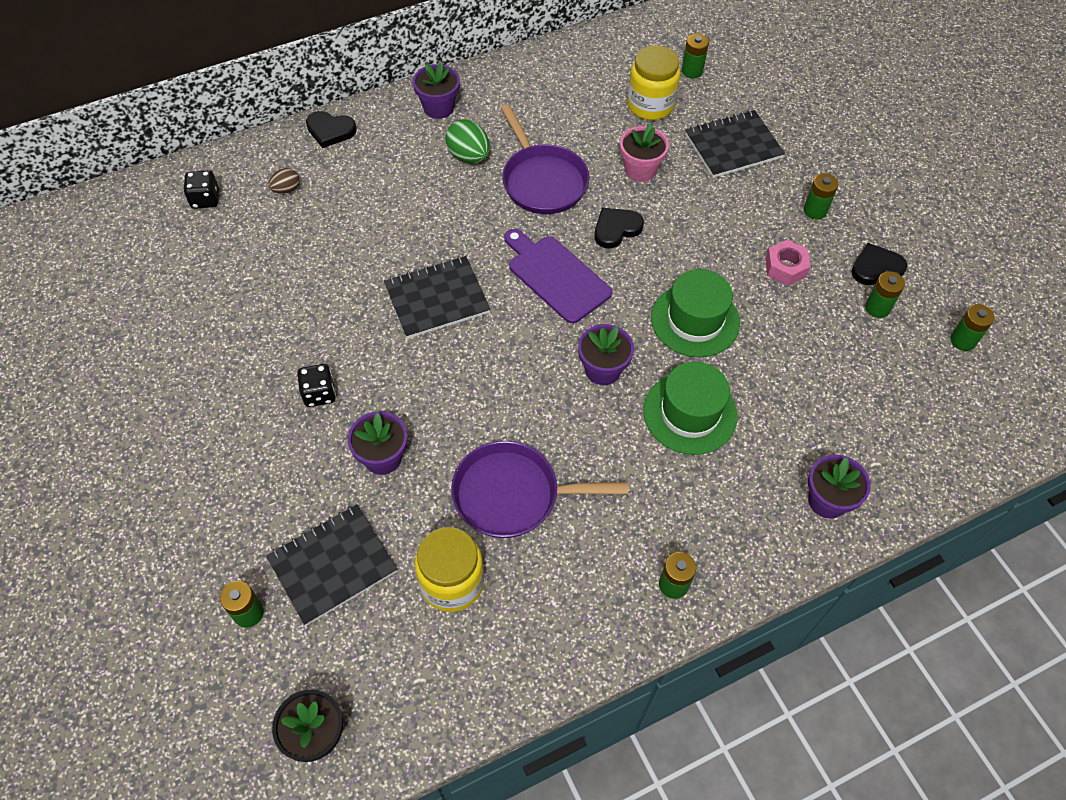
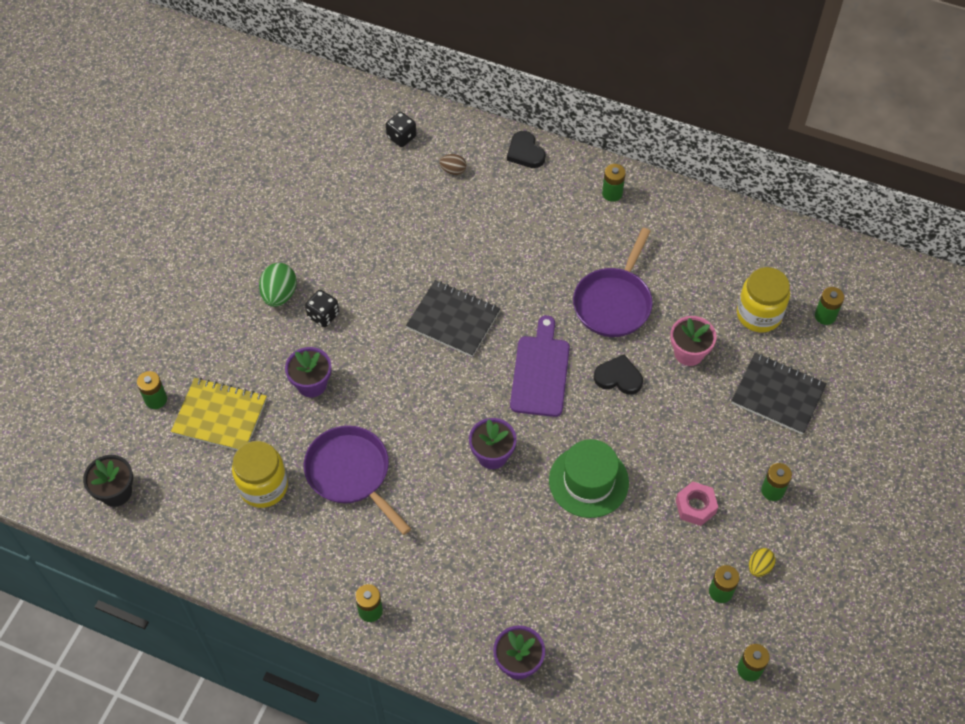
camera: 50 degrees right, 0 degrees up
(332, 565) = (220, 416): black notebook -> yellow notebook
(438, 108) = (612, 193): purple flower pot -> green battery
(469, 156) = (588, 244): green egg -> green egg (279, 295)
(690, 413) = (508, 531): green hat -> none
(876, 267) = (759, 567): black heart -> yellow egg

